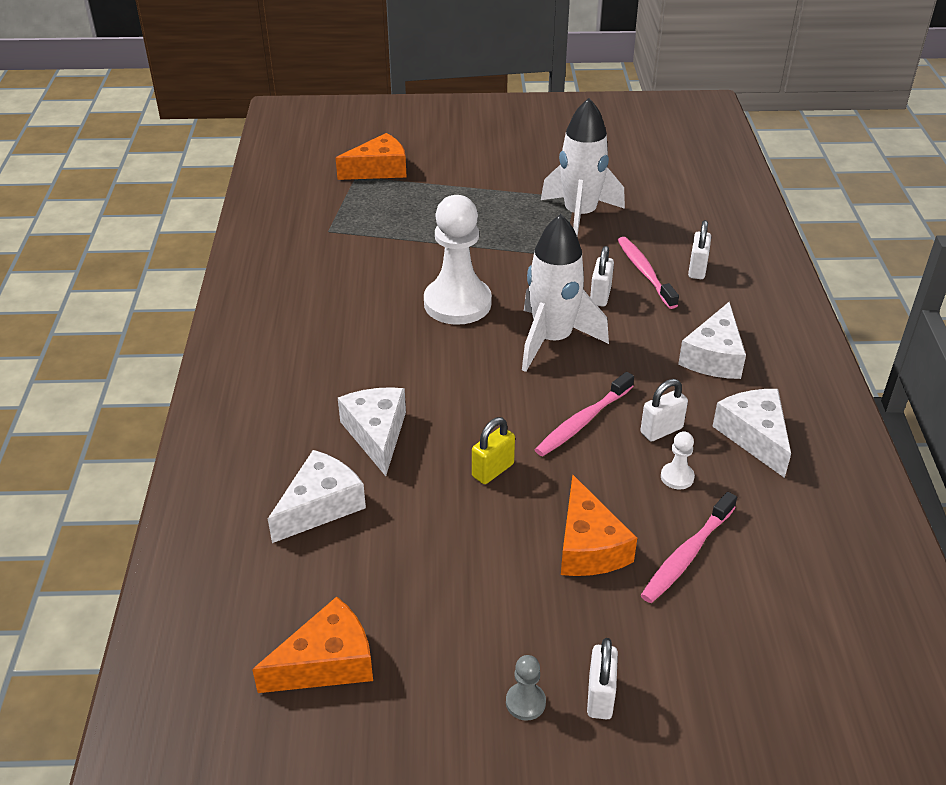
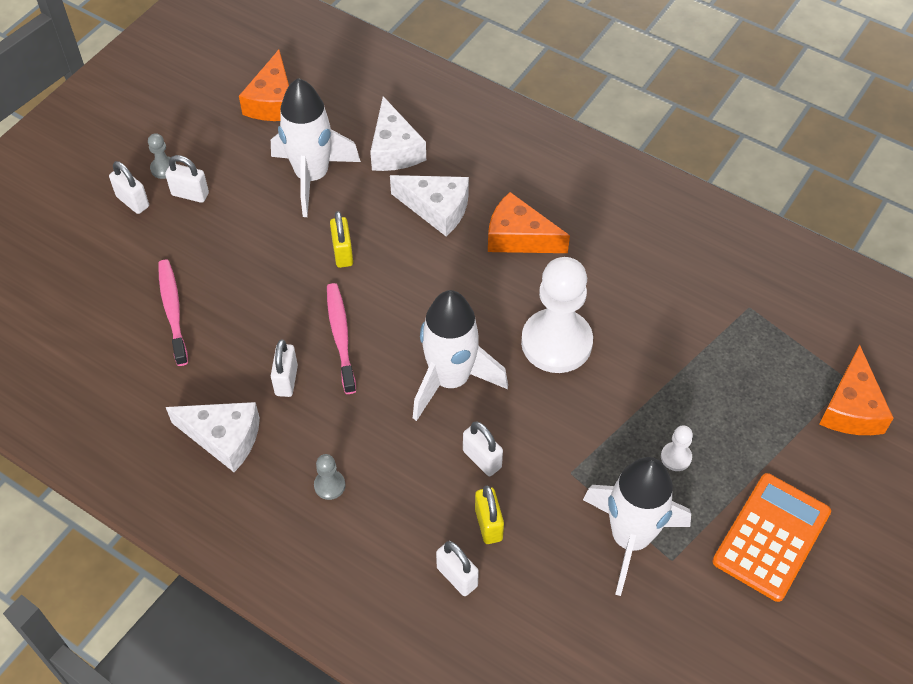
camera: 125 degrees right, 15 degrees up
(416, 551) = (312, 177): none -> white rocket
(513, 170) = (771, 537): none -> orange calculator
(537, 646) = (190, 194): none -> white padlock
(589, 546) = (231, 264): orange cheese -> orange cheese (519, 237)
(644, 272) = (488, 524): pink toothbrush -> yellow padlock
(677, 477) = (236, 355): white pawn -> white pawn (676, 457)
(714, 357) = (329, 485): white cheese -> grey pawn

